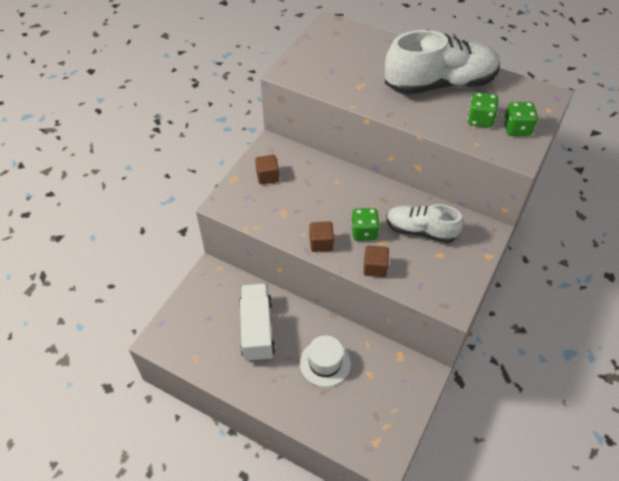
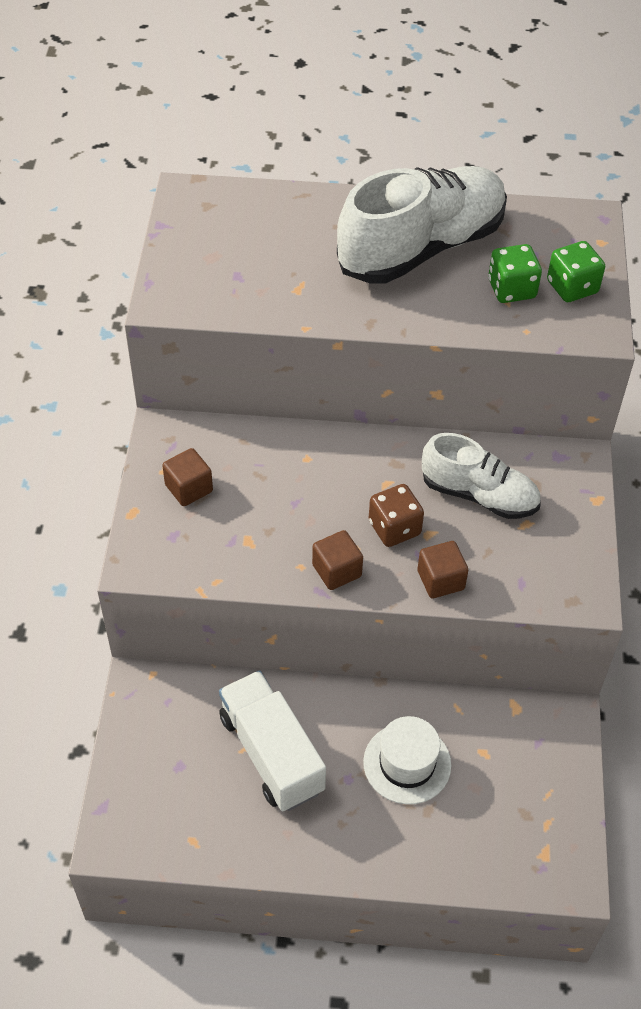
camera: 25 degrees left, 0 degrees up
(364, 232) = (394, 528): green dice -> brown dice
(421, 230) = (479, 495): white shoe -> white shoe turned 150 degrees counterclockwise

